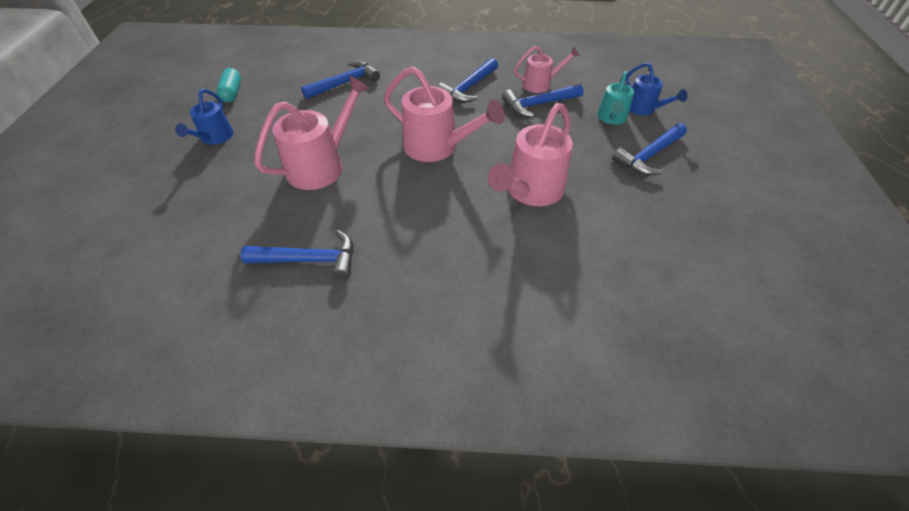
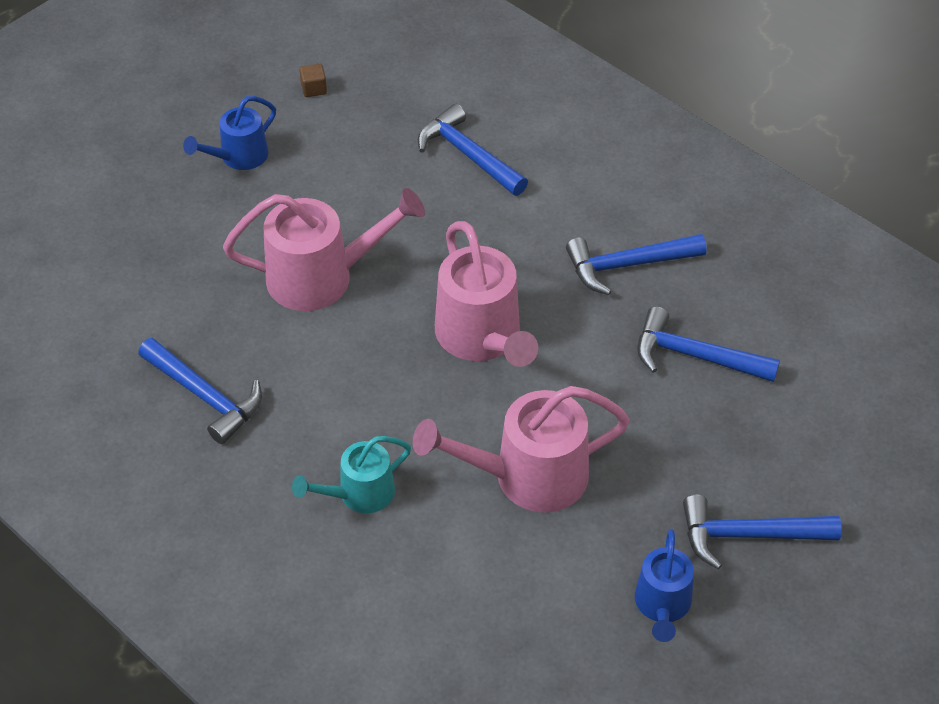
camera: 40 degrees right, 0 degrees up
(232, 93) = (314, 89): turquoise capsule -> brown cube
(345, 83) = (468, 155): blue hammer -> blue hammer turned 135 degrees counterclockwise
(540, 84) = (742, 323): pink watering can -> none
(611, 118) = (774, 446): turquoise watering can -> turquoise watering can (359, 494)
(643, 109) = (845, 462): blue watering can -> blue watering can (662, 606)

